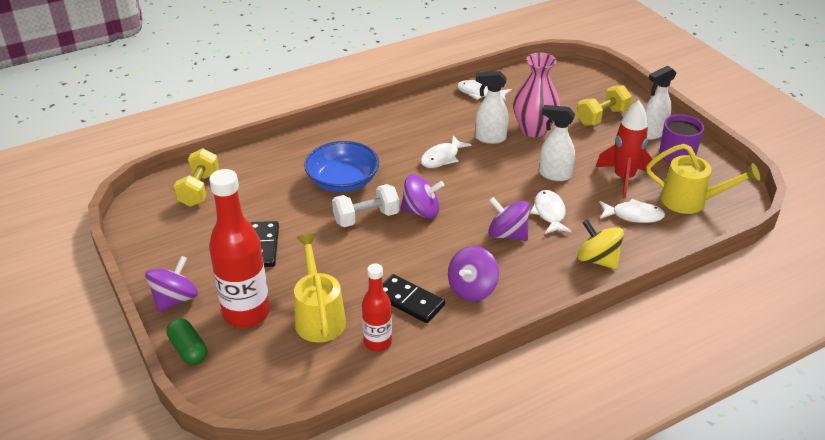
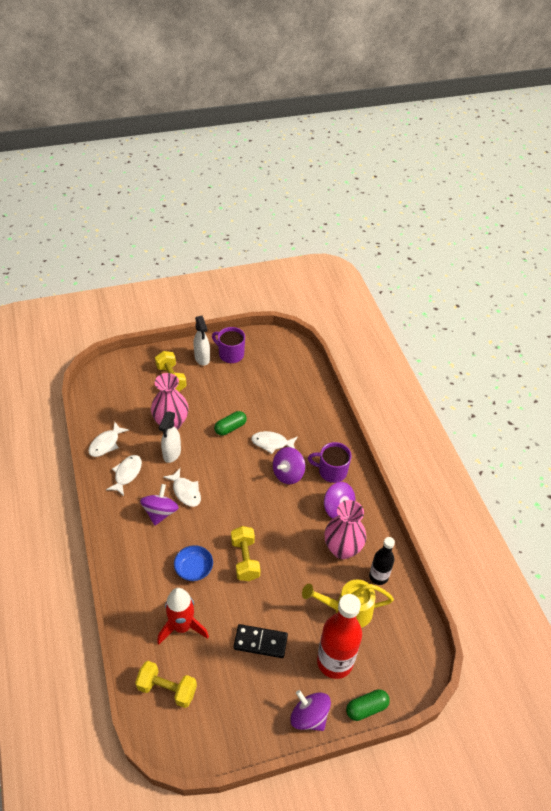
camera: 80 degrees left, 10 degrees up
(343, 182) = (194, 568): blue bowl -> blue bowl, size x0.62
(366, 218) = (245, 559): white dumbbell -> yellow dumbbell
(377, 342) = (378, 576): red bottle -> black bottle
(409, 301) = (342, 549): black domino -> pink vase
(421, 211) = (248, 520): purple spinning top -> purple spinning top (160, 512)
(532, 275) = (331, 471): none -> purple mug
(554, 175) = (230, 428): white spray bottle -> green capsule
(597, 260) = (325, 432): yellow spinning top -> none
(623, 178) = (247, 391): red rocket -> red rocket (182, 627)
(633, 215) = (287, 399): white fish -> white fish (127, 474)
(691, 201) = (281, 365): yellow watering can -> none

